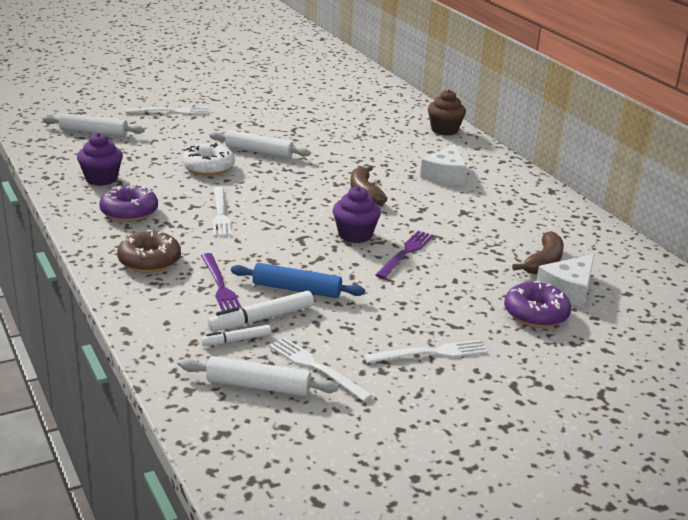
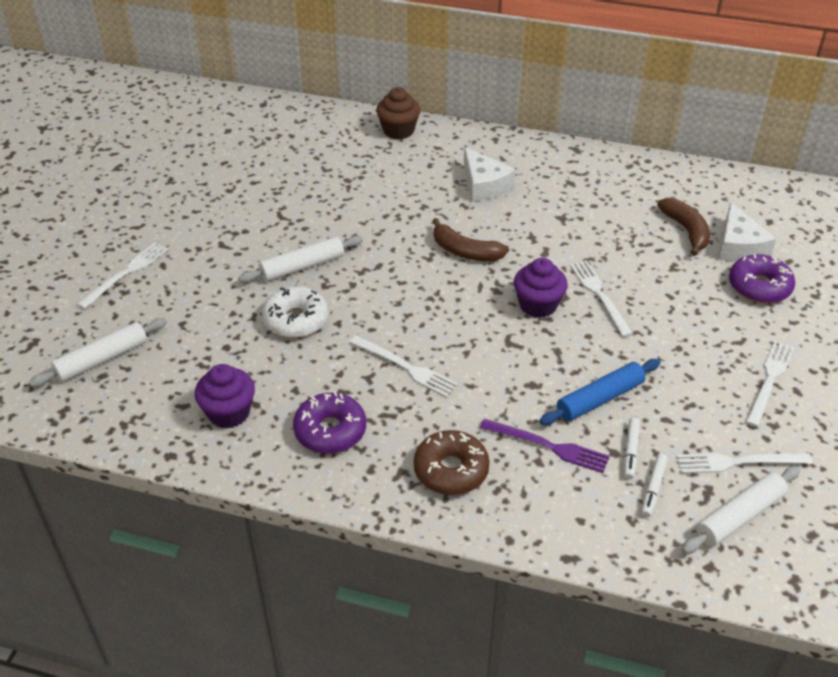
camera: 45 degrees left, 15 degrees up
(261, 319) = (630, 451): white marker -> white marker, size x0.61
(405, 253) = (599, 295): purple fork -> white fork

